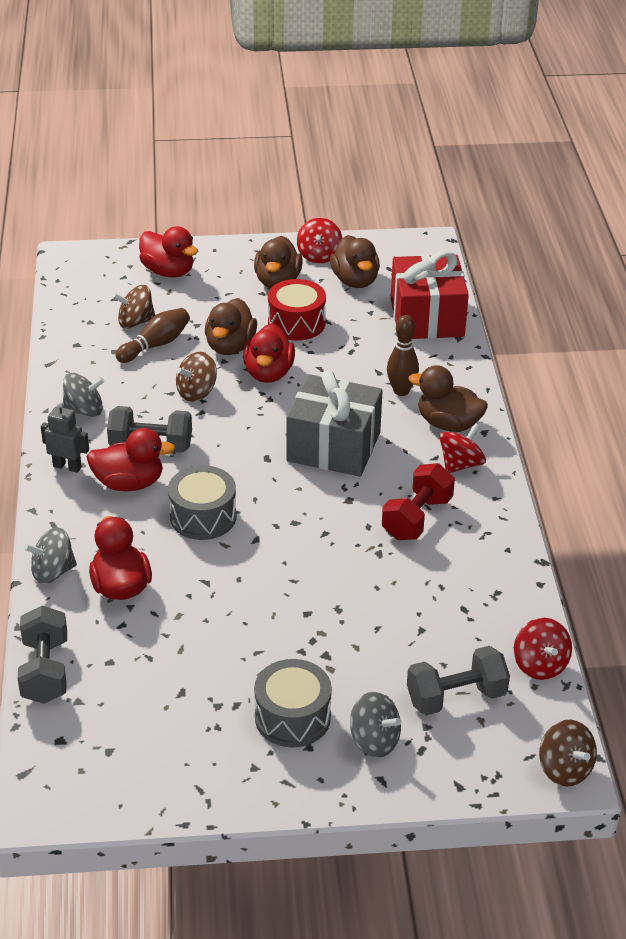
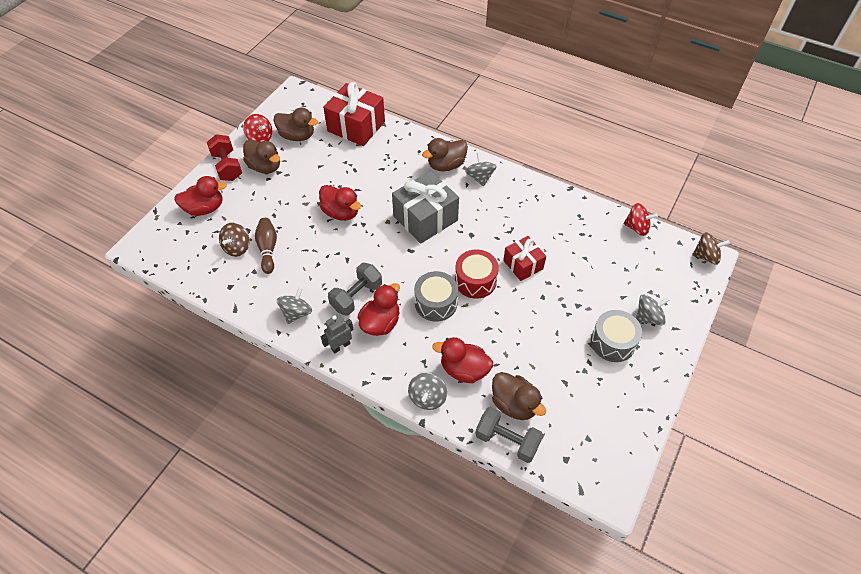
camera: 55 degrees left, 15 degrees up
(197, 392) = (328, 252): brown spinning top -> none
(230, 346) = (302, 217): brown duck -> brown duck (514, 404)
(296, 323) = (309, 178): red drum -> red drum (475, 281)
(345, 571) = (523, 265): none -> red gift
(401, 391) = (405, 168): brown bowling pin -> none
(417, 518) = (506, 216): red dumbbell -> red dumbbell (227, 166)
(456, 697) = (638, 270): grey dumbbell -> none
(461, 464) = (480, 177): red spinning top -> grey spinning top

